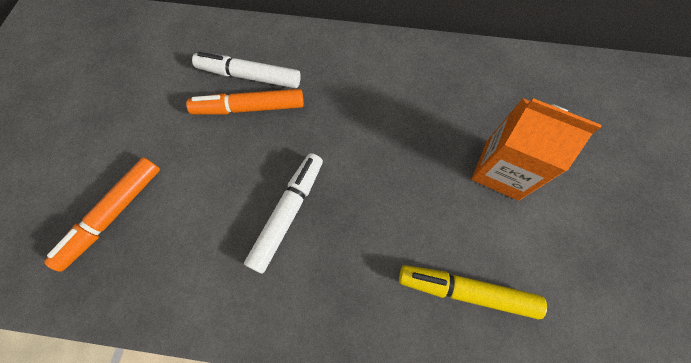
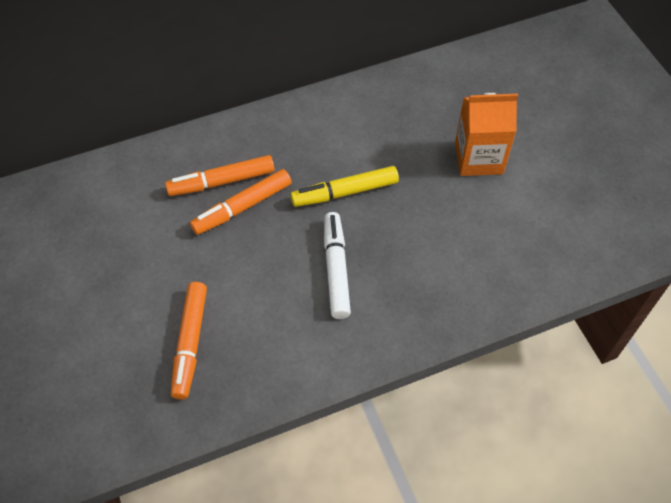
camera: 30 degrees left, 10 degrees down
(249, 76) = (221, 182): white marker -> orange marker
(466, 291) = (502, 253): yellow marker -> yellow marker (345, 192)

